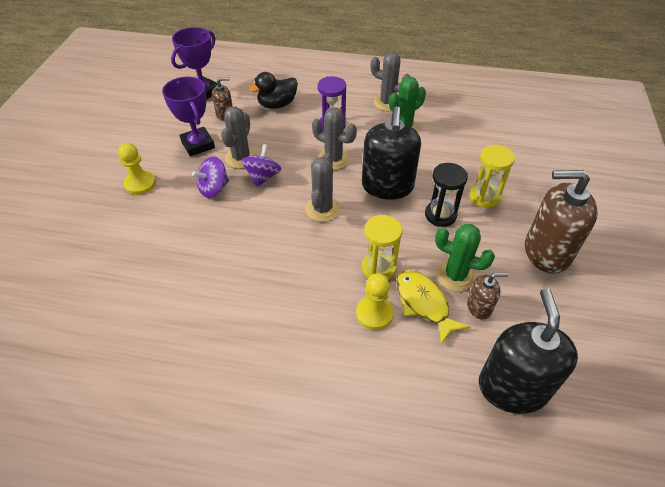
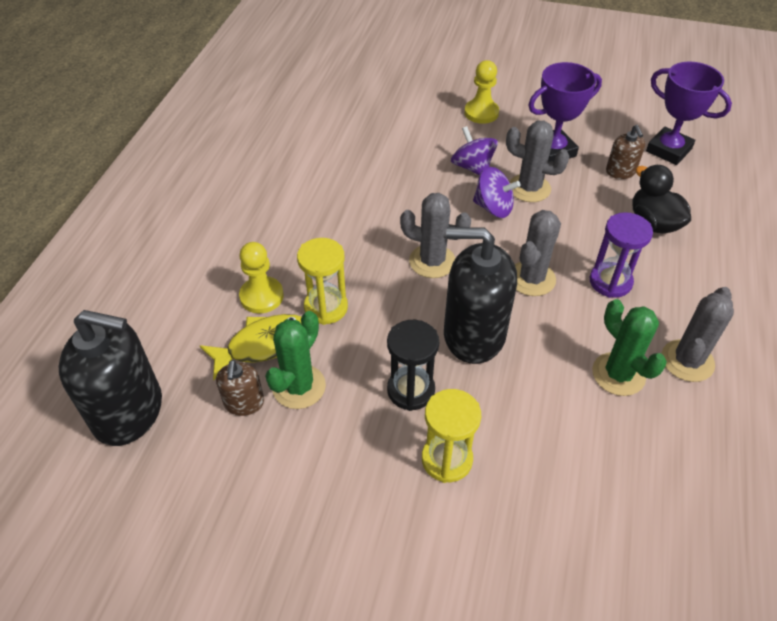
camera: 95 degrees right, 0 degrees up
(546, 252) = (320, 519): brown soap dispenser -> none

